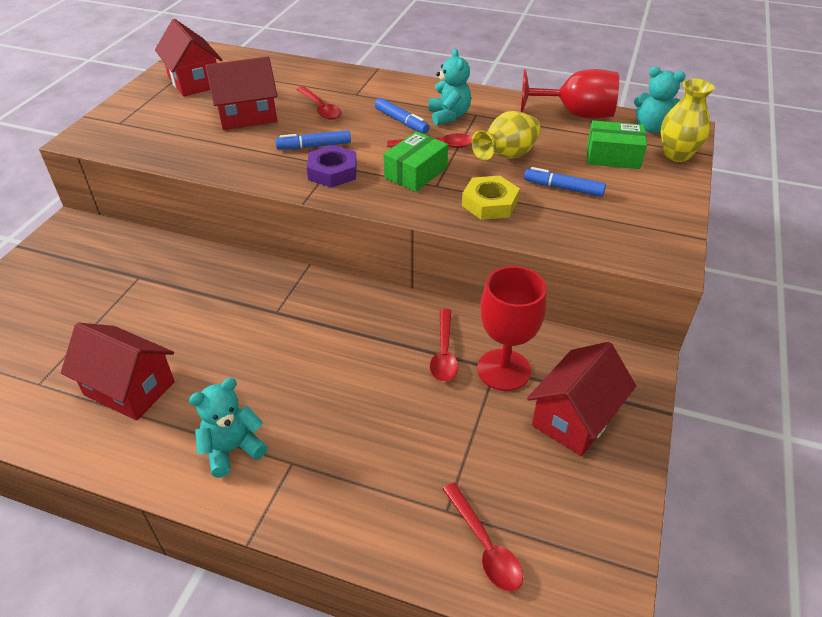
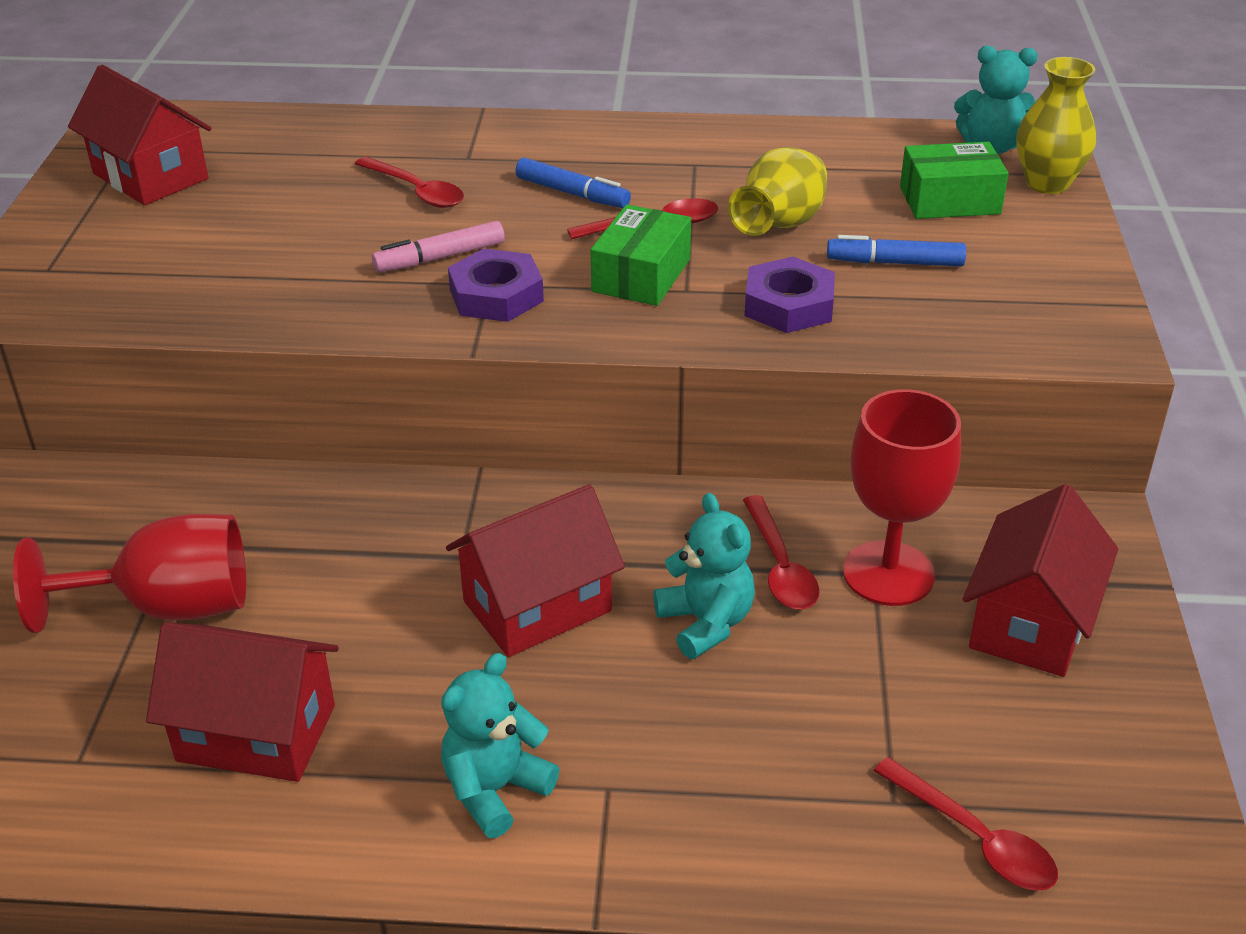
camera: 15 degrees left, 5 degrees down
(247, 116) = (287, 223): red house -> red house (537, 606)
(314, 146) = (440, 258): blue marker -> pink marker
(449, 116) = (649, 173): turquoise teddy bear -> turquoise teddy bear (706, 623)
(490, 203) = (789, 305): yellow nut -> purple nut
(576, 114) = (859, 141): red goblet -> red goblet (169, 607)

